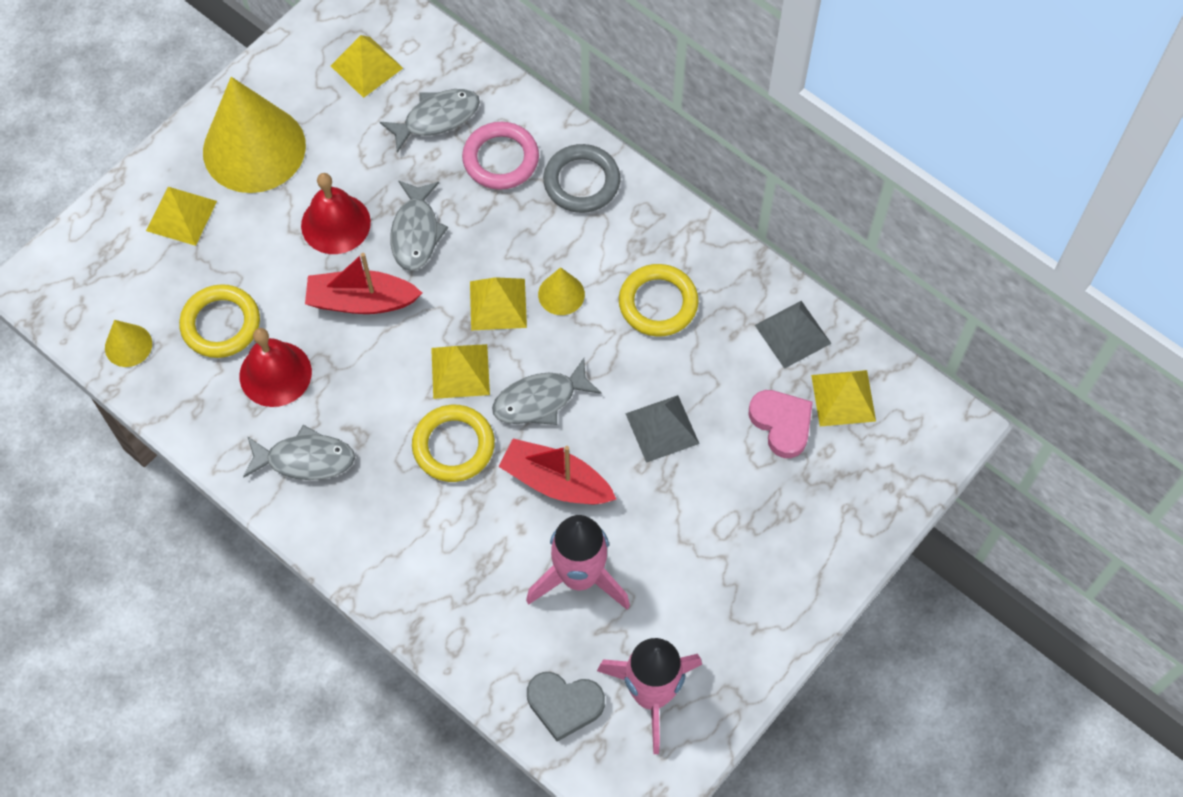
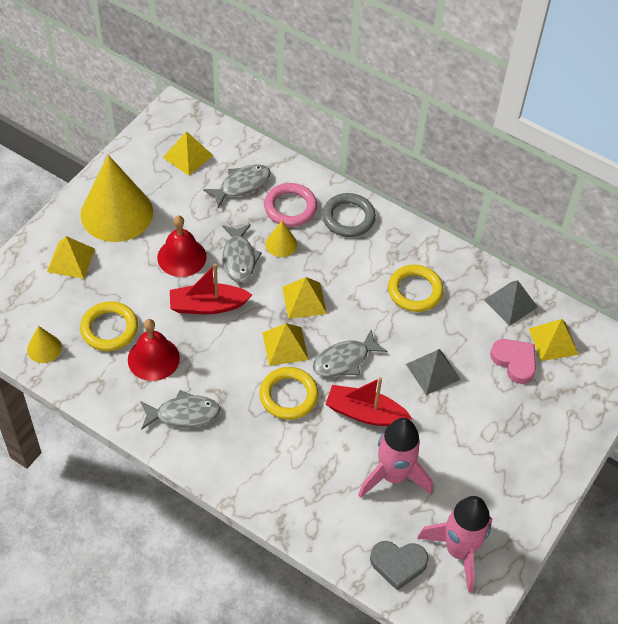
camera: 10 degrees left, 10 degrees down
(561, 294) = (347, 290): yellow cone -> yellow cone (281, 244)

